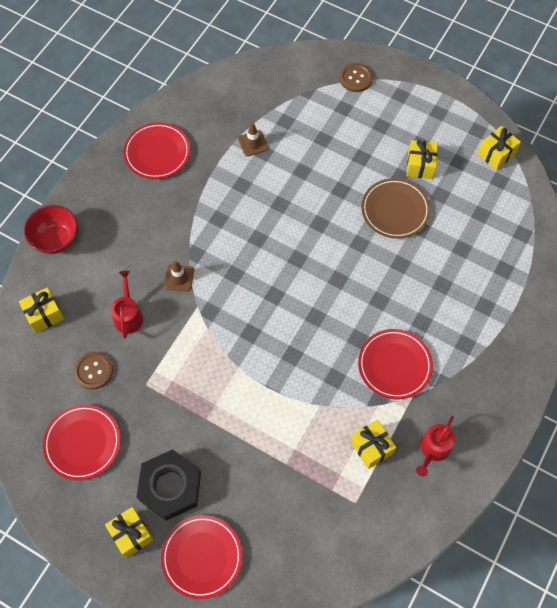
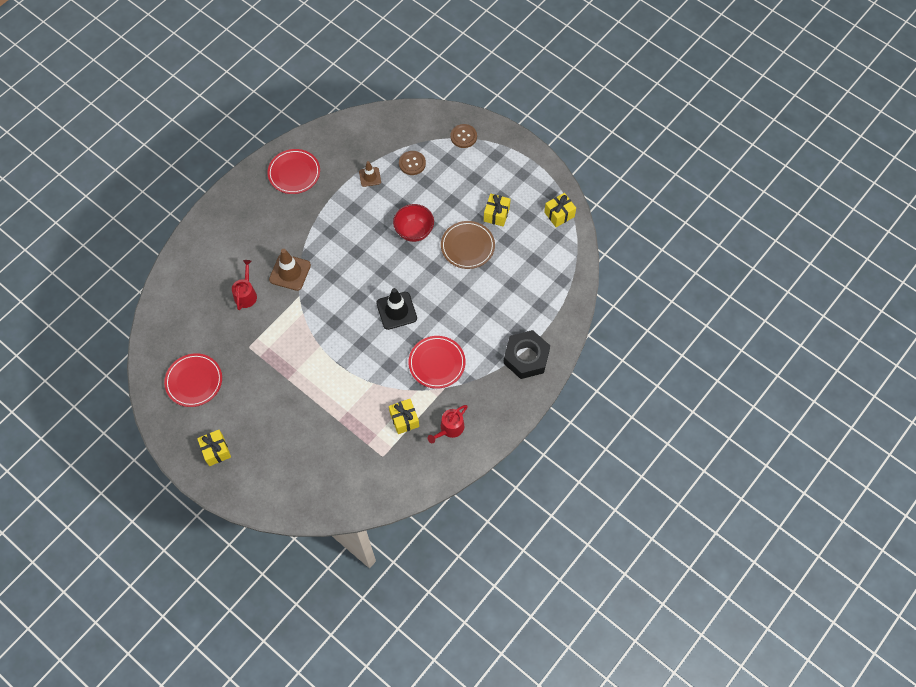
camera: 10 degrees right, 0 degrees up
(44, 315) = (184, 284): yellow gift -> none
(56, 240) = (204, 229): red bowl -> red bowl (414, 231)
(93, 371) = (212, 331): brown button -> brown button (412, 163)
(170, 487) = (251, 423): black nut -> black nut (526, 357)
(179, 278) = (290, 272): brown traffic cone -> brown traffic cone, size x1.63
(202, 557) = (263, 475): red plate -> none
(326, 305) = (396, 311): none -> black traffic cone

